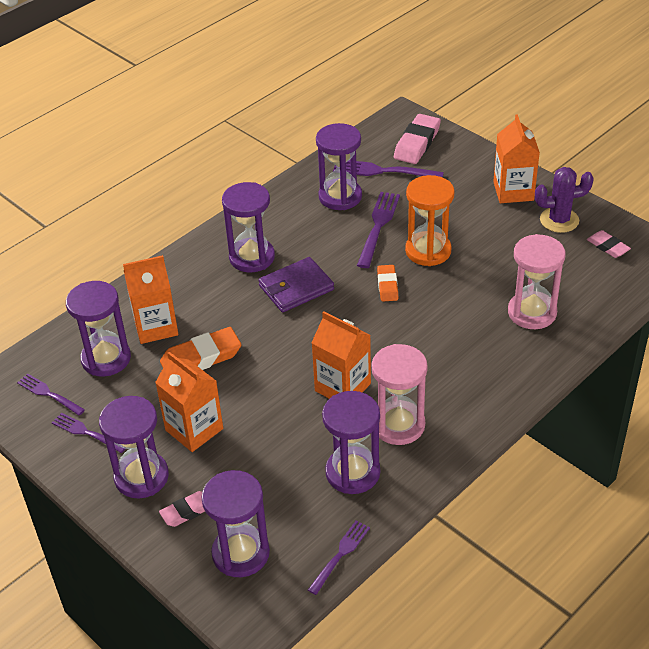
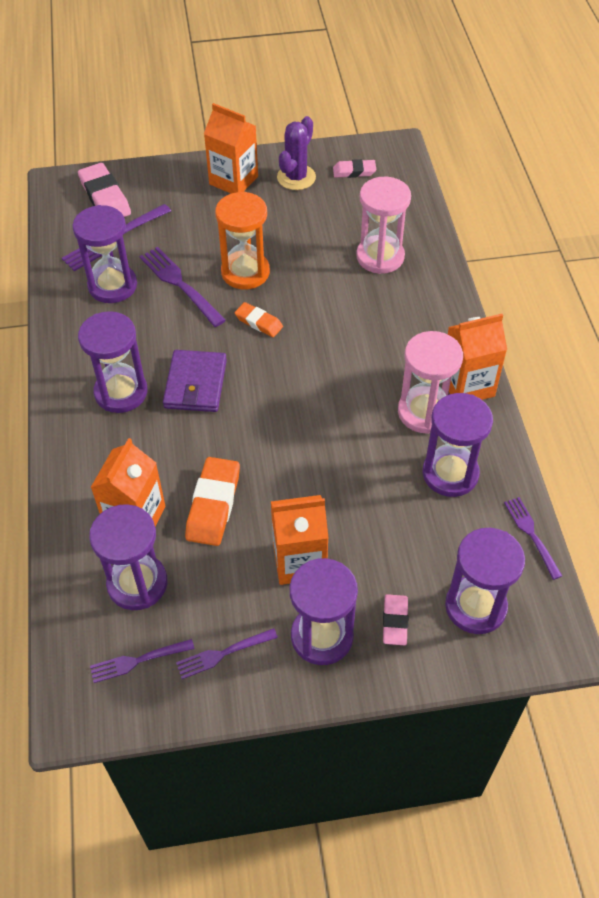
camera: 55 degrees left, 10 degrees up
(342, 387) = (348, 423): orange carton -> orange carton (467, 385)

